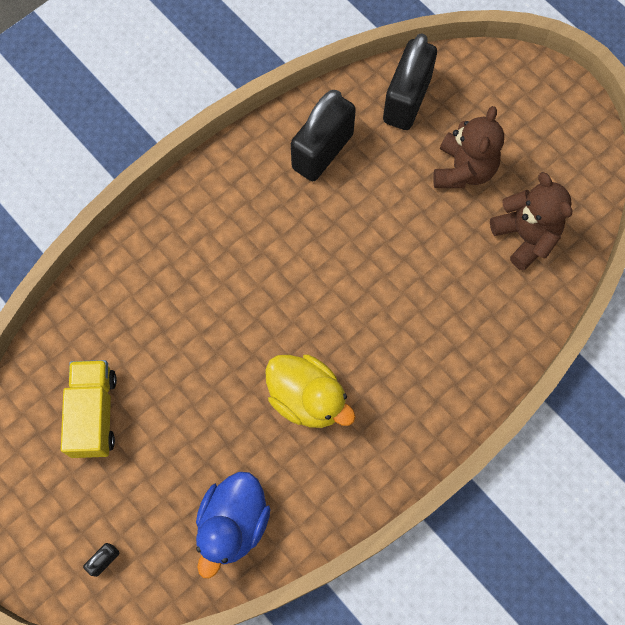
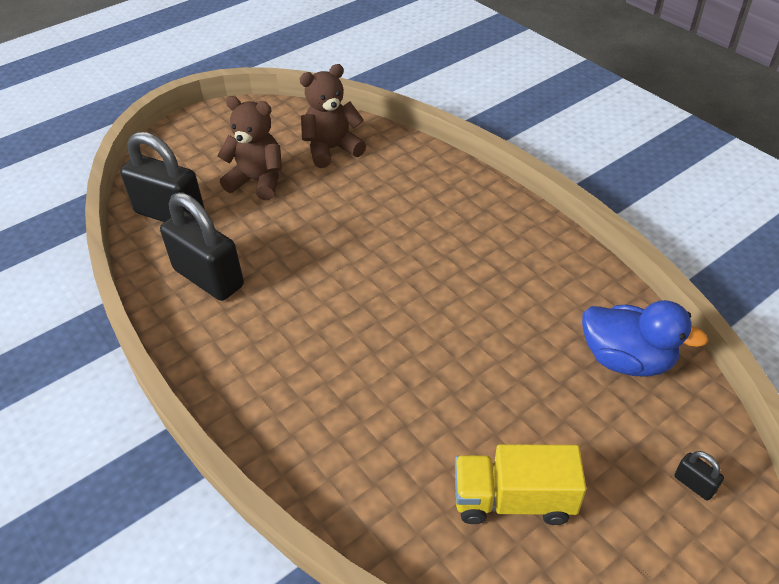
camera: 85 degrees left, 25 degrees down
(307, 398) = (486, 297): yellow duck -> none

